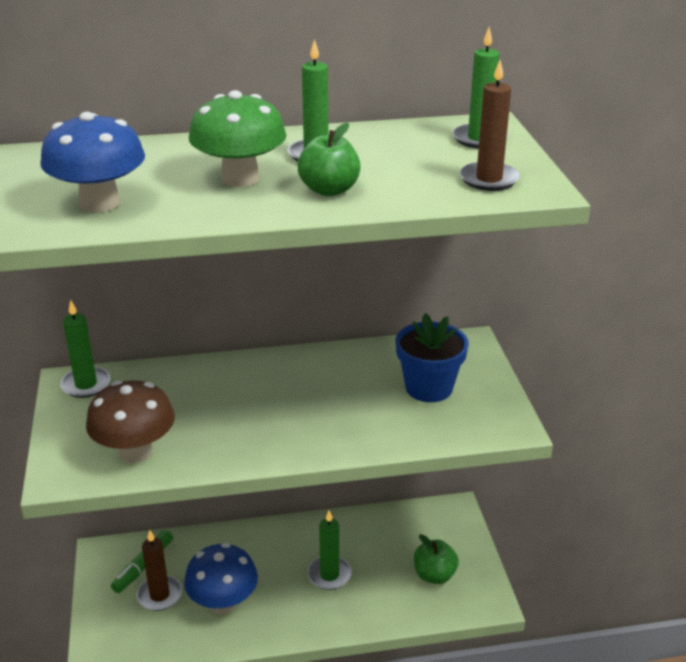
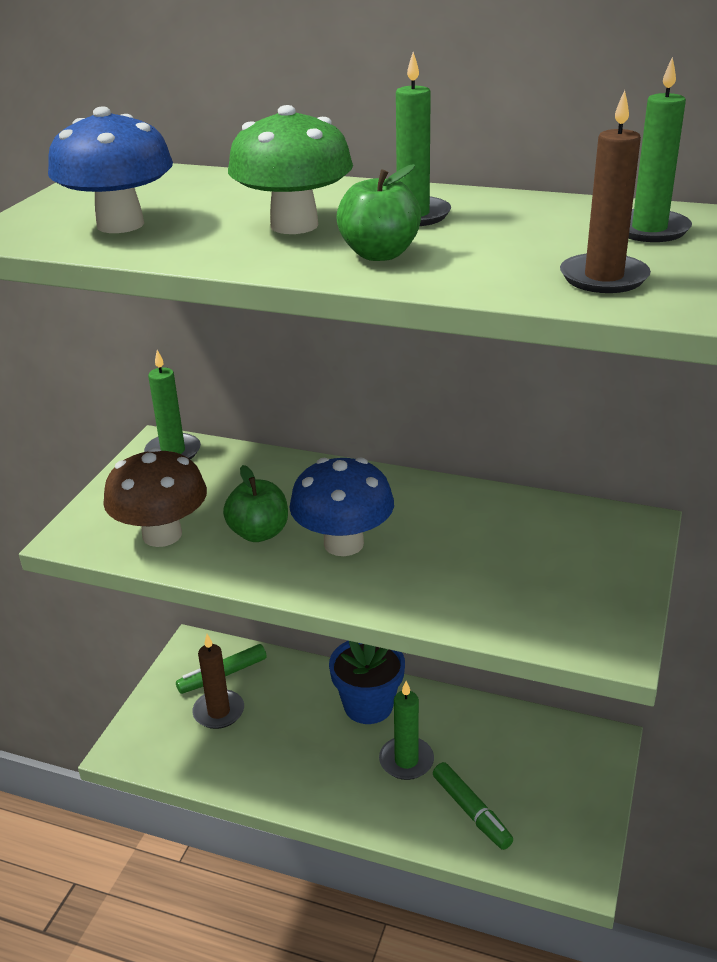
camera: 30 degrees right, 0 degrees up
(223, 603) = (275, 746): blue mushroom -> blue mushroom (343, 543)
(396, 591) = (471, 811): none -> green marker
(429, 388) = (540, 564): blue flower pot -> blue flower pot (368, 705)
(434, 575) = (529, 811): green apple -> green apple (259, 533)

